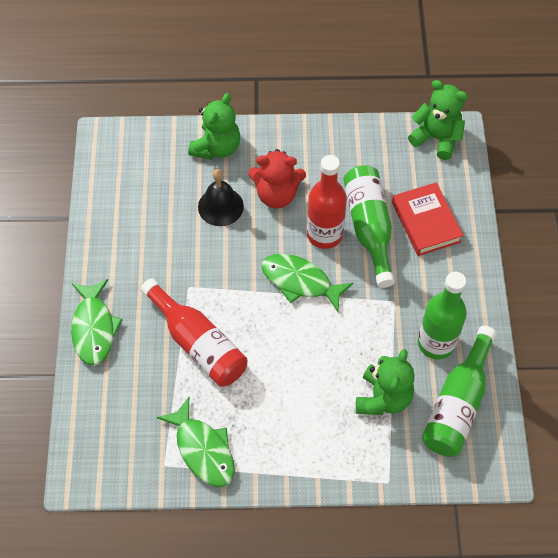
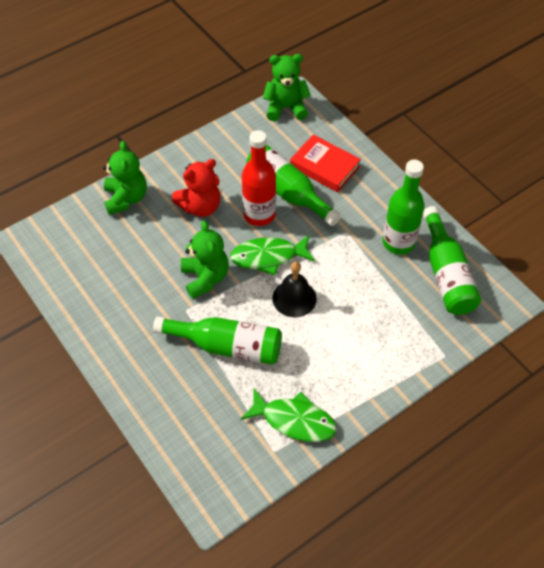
camera: 35 degrees left, 5 degrees down
(94, 328) = (133, 385): green fish -> none
(198, 343) = (227, 346): red bottle -> green bottle
(220, 206) = (163, 238): black bell -> black bell (294, 298)
(383, 398) = (393, 301): green teddy bear -> green teddy bear (205, 278)

